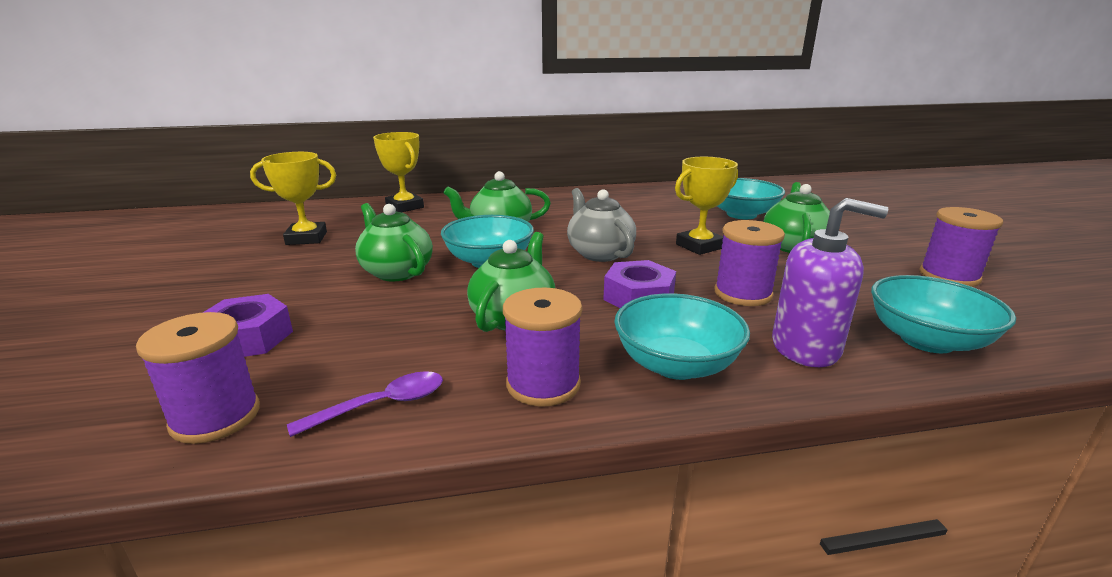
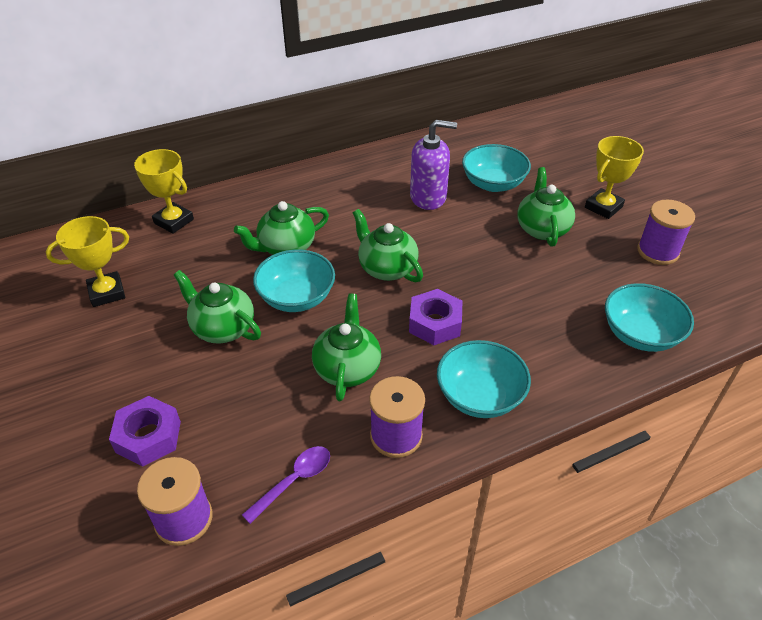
camera: 15 degrees left, 20 degrees up
(599, 253) = (386, 268): grey teapot -> green teapot
(699, 246) = (467, 242): yellow trophy -> yellow trophy (603, 207)
(743, 294) = (512, 304): purple spool -> none
(806, 347) = (563, 359): purple soap dispenser -> purple soap dispenser (428, 197)

